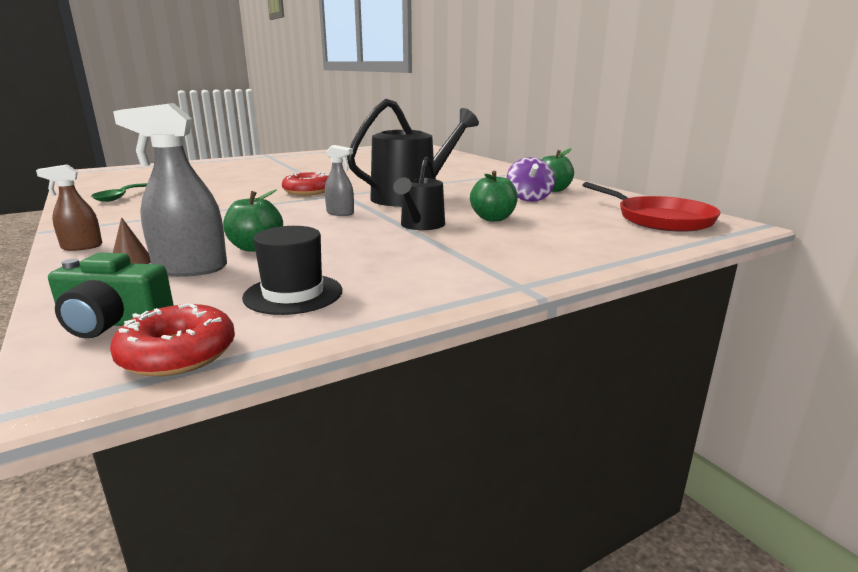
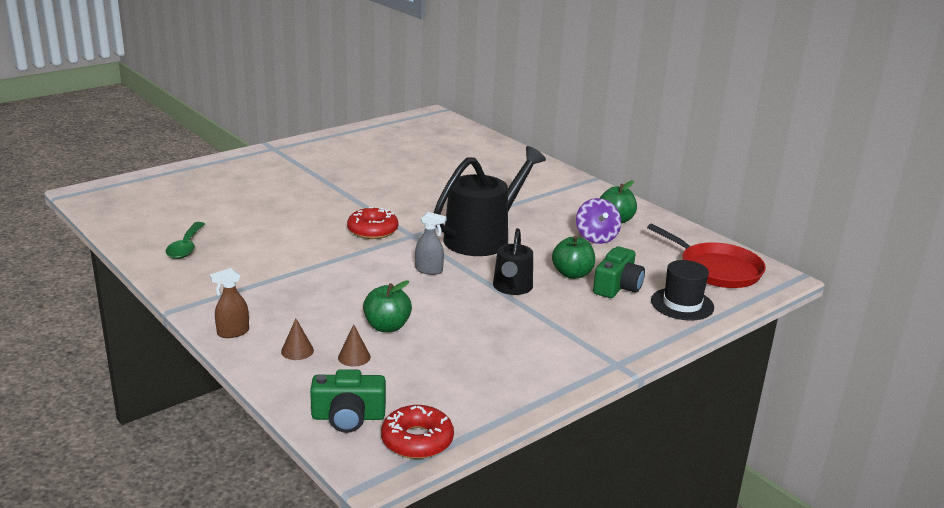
camera: 10 degrees left, 5 degrees up
(190, 269) = (354, 357): grey spray bottle -> brown cone
(293, 294) = (455, 381): black hat -> black hat (682, 304)
(541, 227) = (617, 286): none -> green camera

